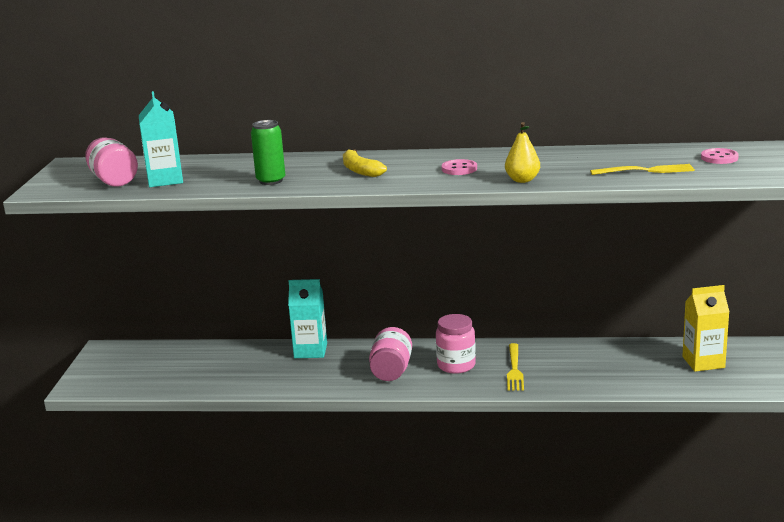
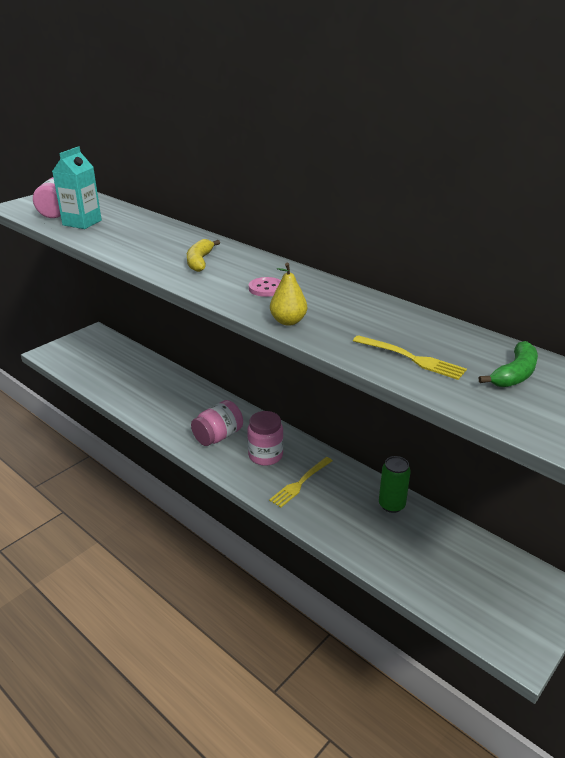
camera: 35 degrees right, 10 degrees up
(271, 181) = (131, 248): green can -> green can (391, 505)
(310, 351) = (194, 391): turquoise carton -> none
(703, 362) = (464, 567): yellow carton -> none
(719, 158) = (514, 374): pink button -> green banana

